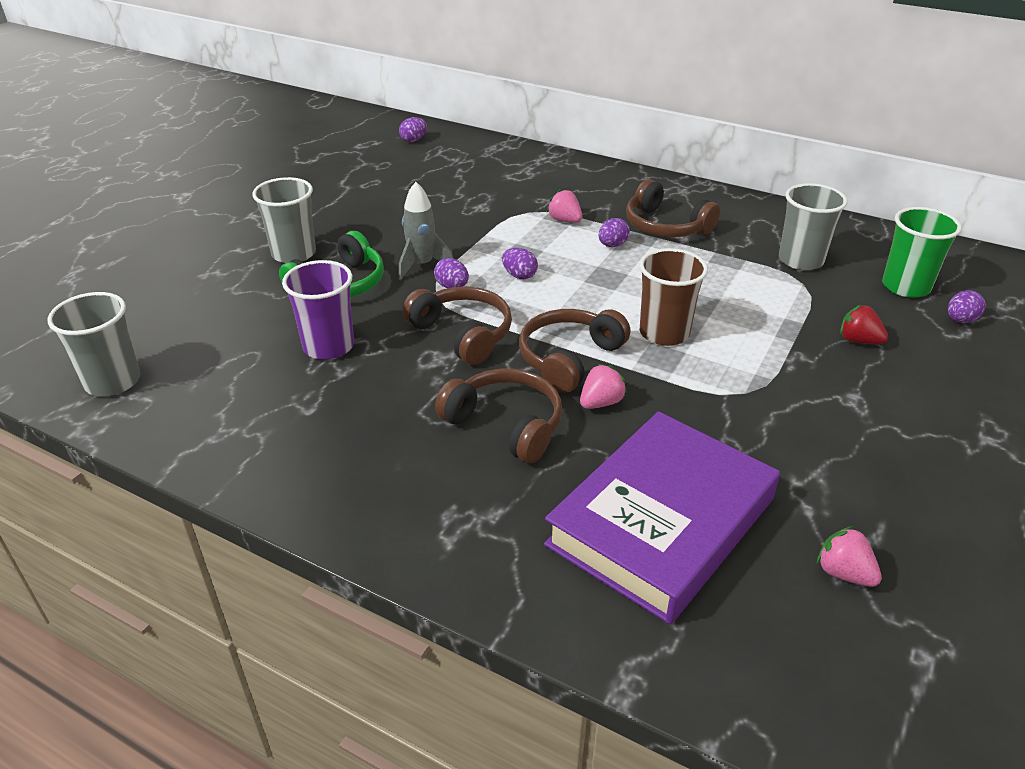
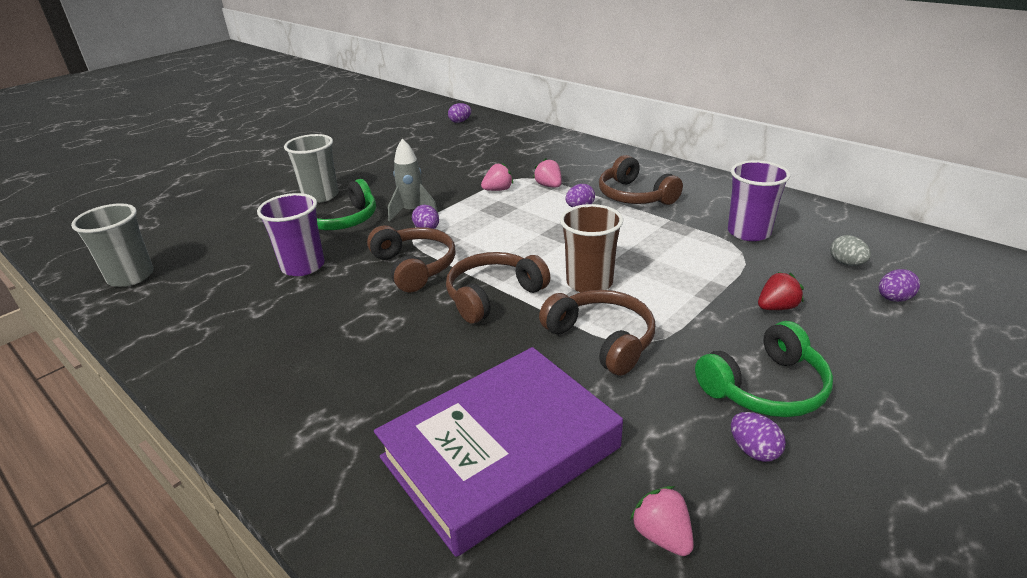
camera: 15 degrees right, 5 degrees down
(505, 424) = (407, 345): brown headphones -> brown headphones (601, 340)
(519, 275) = (487, 225): purple egg -> purple egg (753, 450)
(601, 403) = (501, 336): pink strawberry -> pink strawberry (498, 190)
(800, 260) = (748, 232): grey cup -> purple cup
(858, 340) = (776, 307): red strawberry -> red strawberry turned 105 degrees clockwise
(878, 423) = (765, 387): none -> green headphones
(905, 287) = (846, 263): green cup -> grey egg

